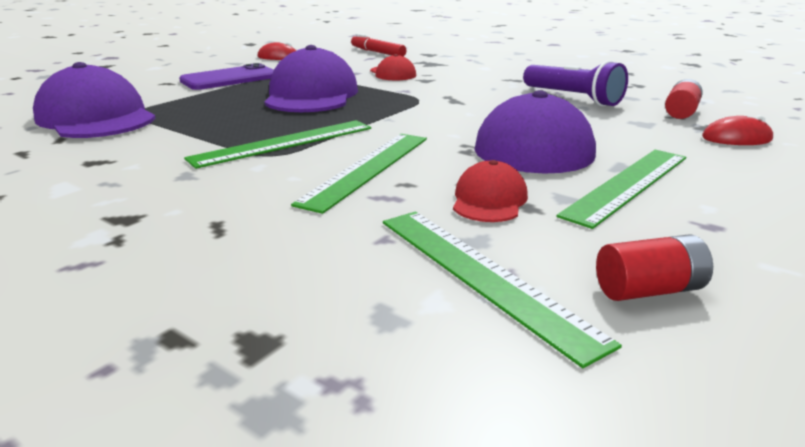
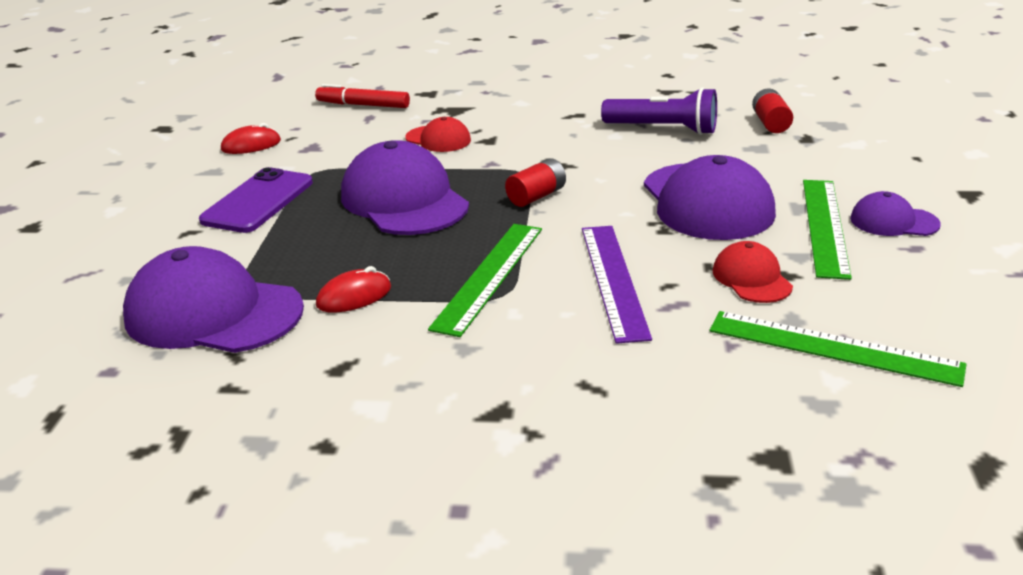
camera: 30 degrees left, 5 degrees up
(367, 168) = (613, 280): green ruler -> purple ruler
(648, 290) = (936, 317): red battery -> red battery (536, 196)
(715, 200) = (893, 221): none -> purple cap
(736, 138) = (842, 146): red mouse -> red mouse (354, 296)

